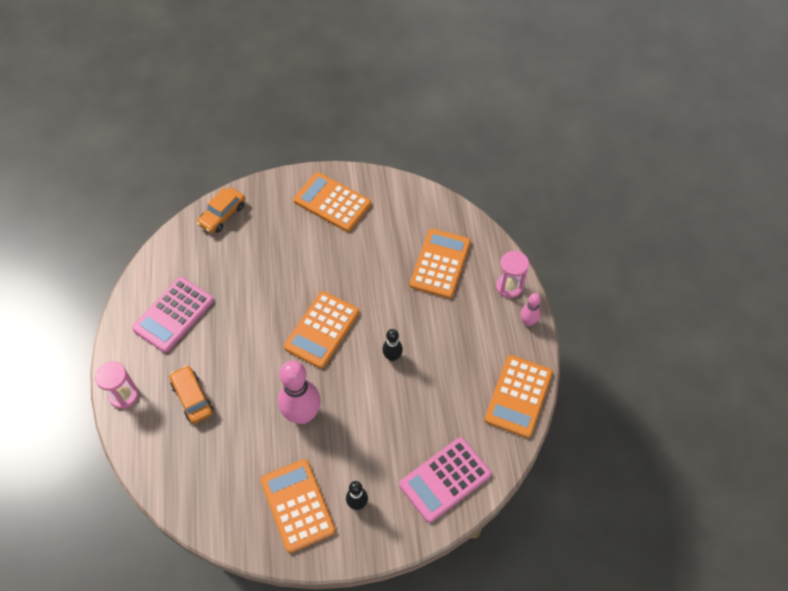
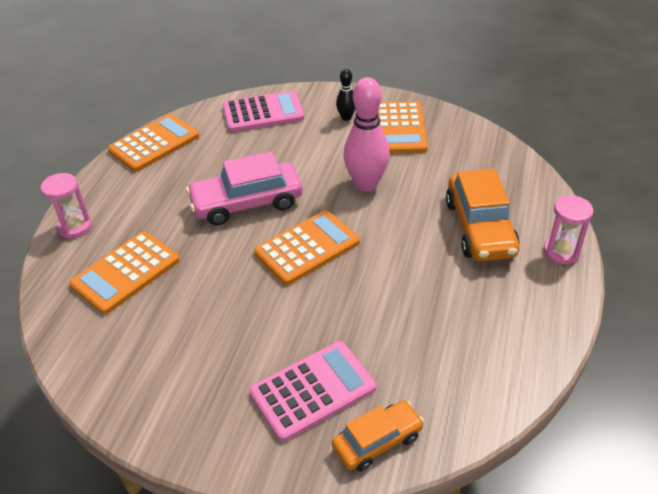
camera: 155 degrees left, 15 degrees down
(173, 315) = (486, 318): pink calculator -> pink calculator (313, 390)
(192, 398) = (479, 228): orange car -> orange car, size x1.63
(332, 202) = (202, 401): orange calculator -> none
(392, 357) = (247, 203): black bowling pin -> pink car
(528, 322) = (88, 192): pink bowling pin -> none

